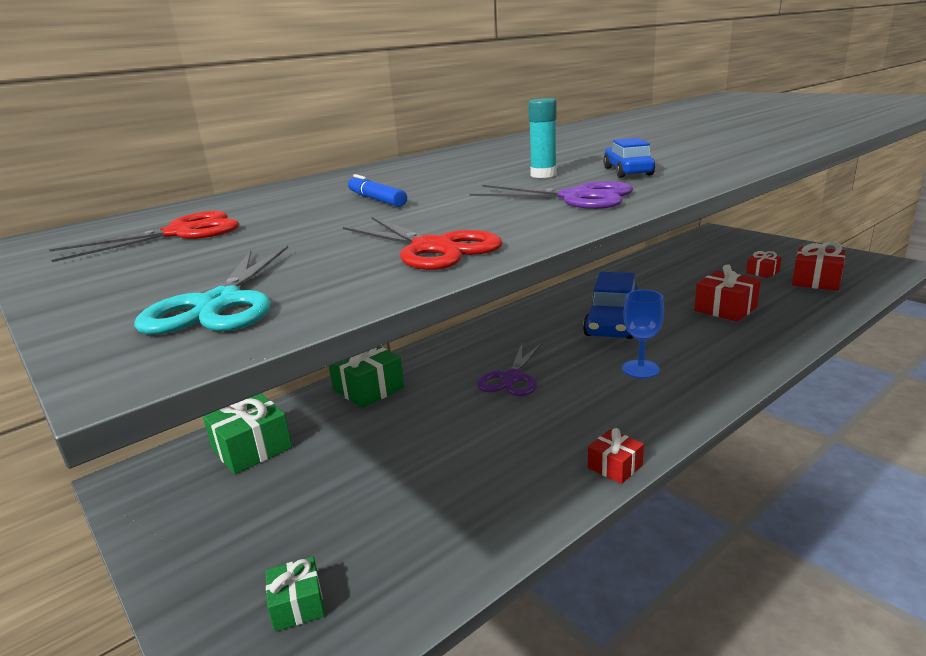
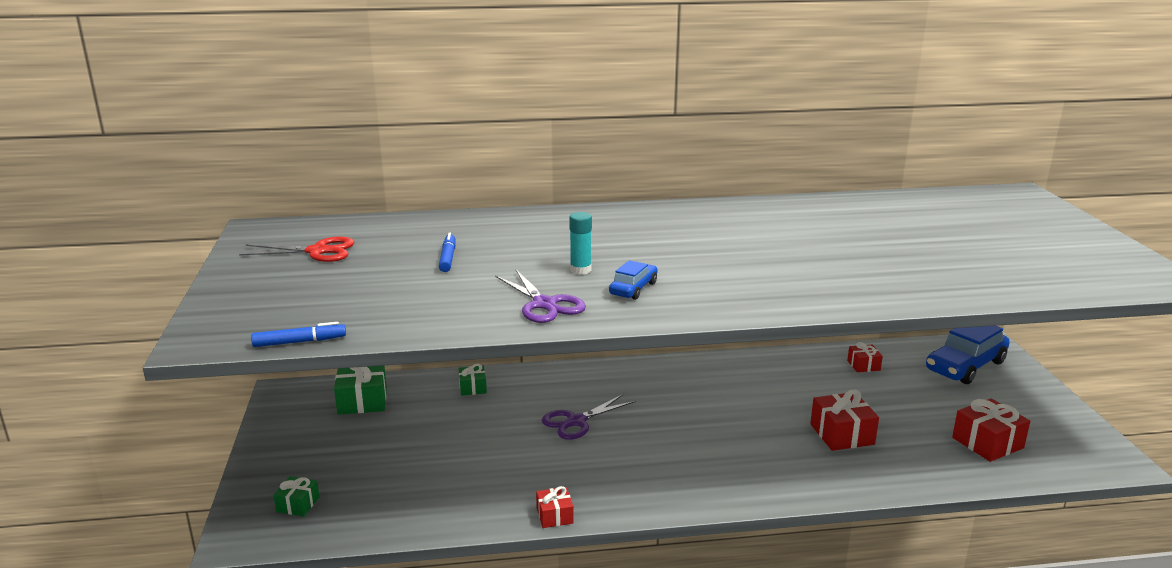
camera: 30 degrees right, 0 degrees up
(219, 304) = (261, 320): turquoise scissors -> none
(341, 305) = (299, 342): none -> blue marker
(368, 389) = (472, 388): green gift -> green gift, size x0.59
(433, 248) = (396, 319): red scissors -> none
(612, 322) = (721, 406): blue car -> blue car (965, 366)
(640, 369) = (680, 456): blue goblet -> none
(762, 272) = (949, 412): red gift -> red gift (863, 365)

